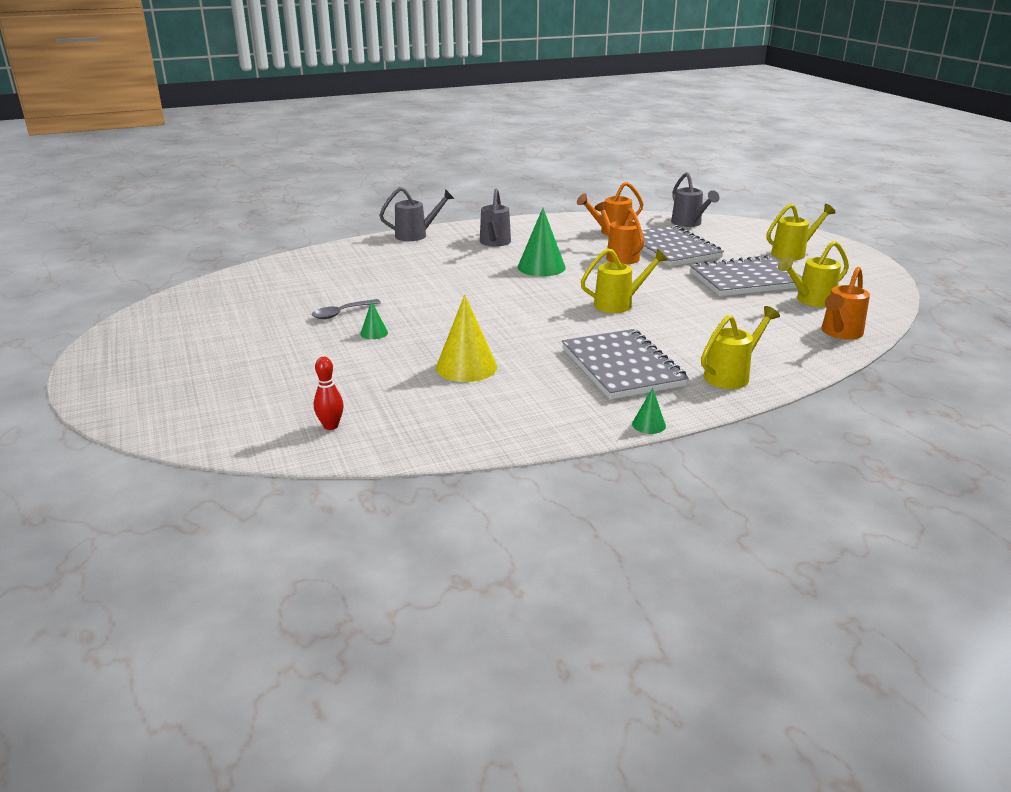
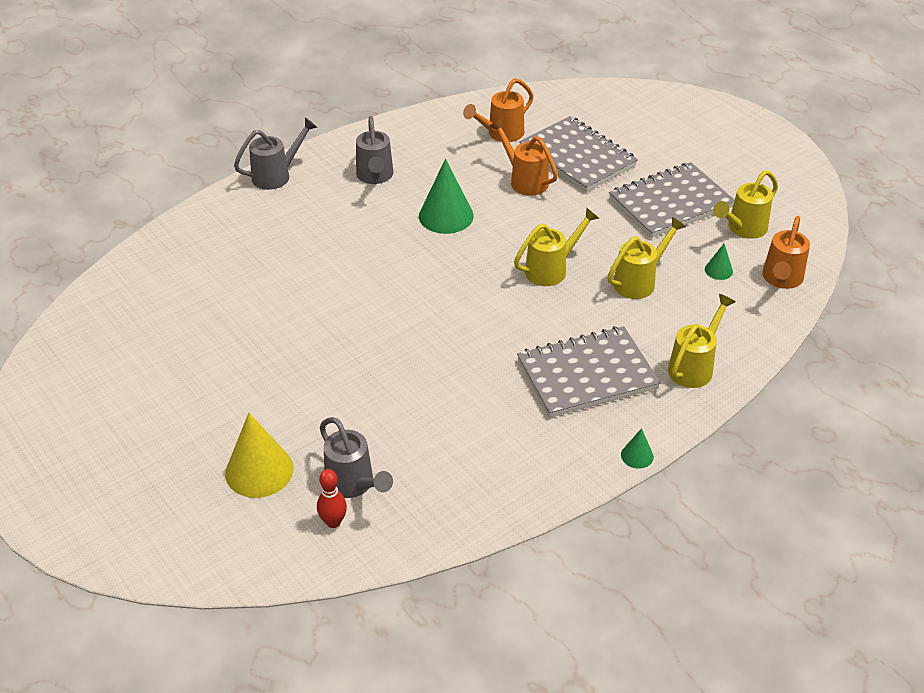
camera: 15 degrees left, 15 degrees up
(341, 313) = (258, 340): grey spoon -> none
(374, 333) = (310, 367): green cone -> green cone (718, 270)
(466, 367) = (431, 405): yellow cone -> yellow cone (259, 470)
(622, 367) = (586, 374): grey notebook -> grey notebook turned 75 degrees counterclockwise
(689, 223) = (582, 102): grey watering can -> grey watering can (353, 484)
(792, 253) = (707, 144): yellow watering can -> yellow watering can (639, 281)

